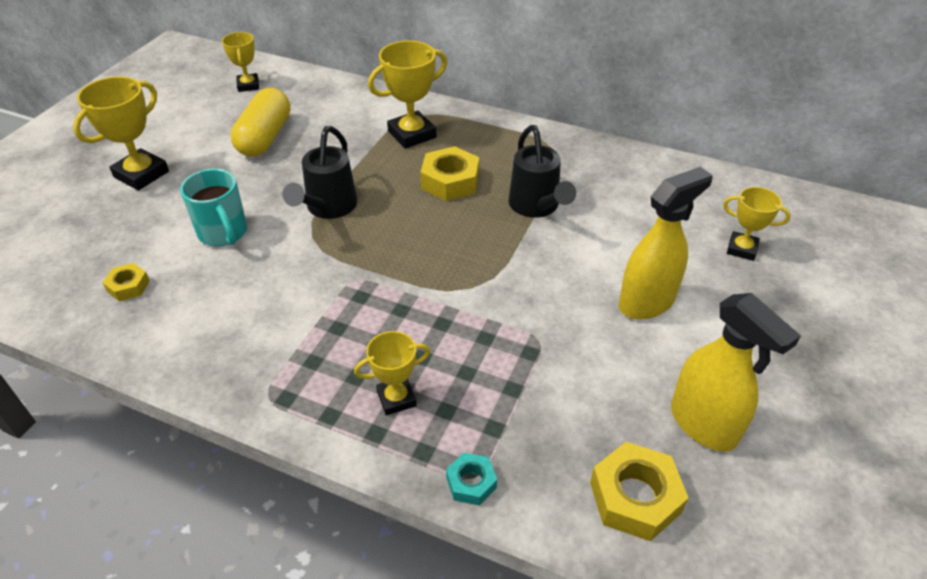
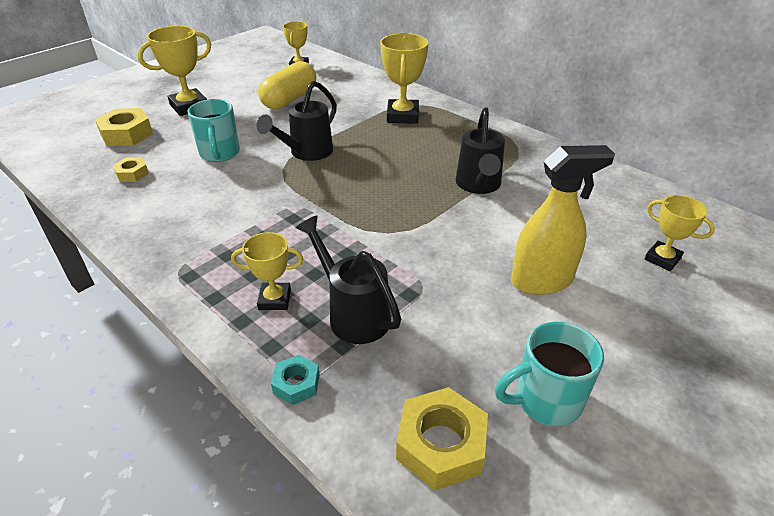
camera: 20 degrees right, 5 degrees down
(412, 134) = (402, 116): yellow trophy -> yellow trophy turned 75 degrees counterclockwise
(450, 181) = (415, 153): yellow nut -> yellow nut (126, 134)
(486, 390) = (353, 314): none -> black watering can
(703, 424) = (545, 400): yellow spray bottle -> turquoise mug

